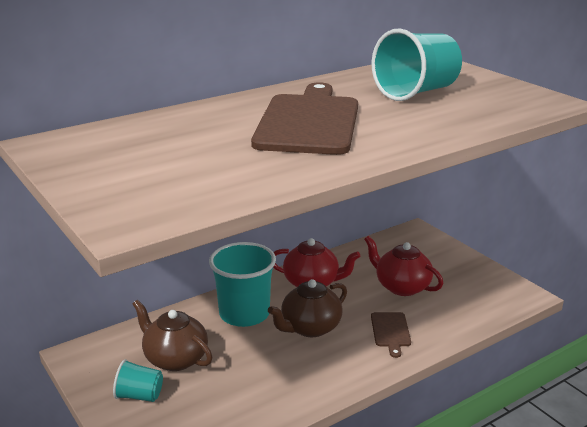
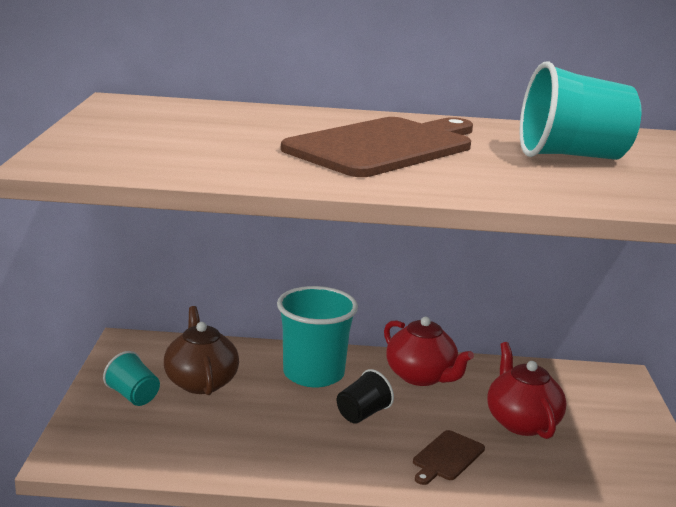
camera: 35 degrees right, 5 degrees down
(310, 328) = (362, 414): brown teapot -> black cup

